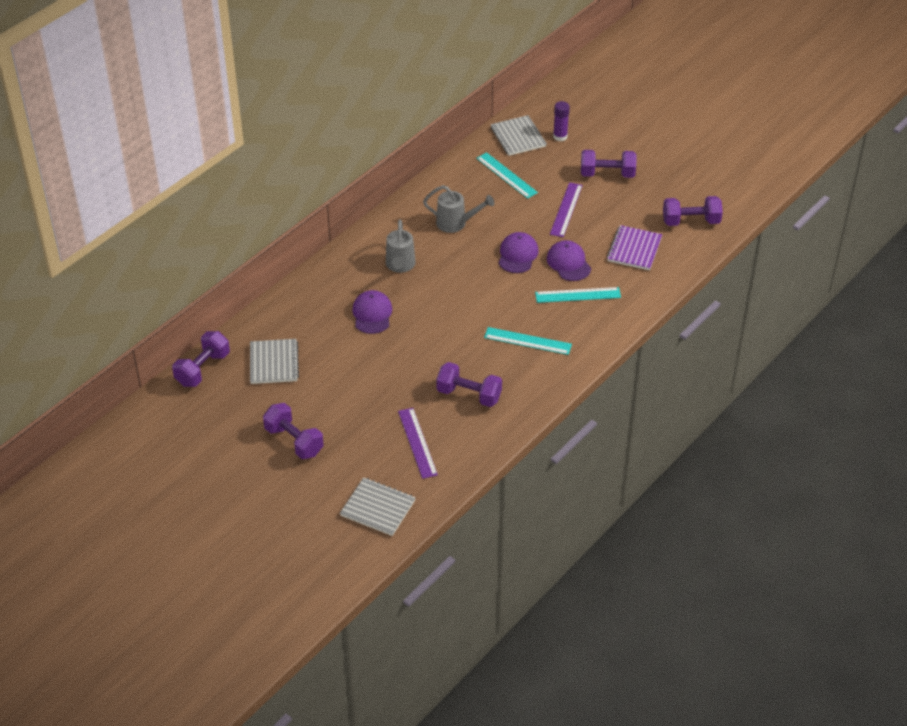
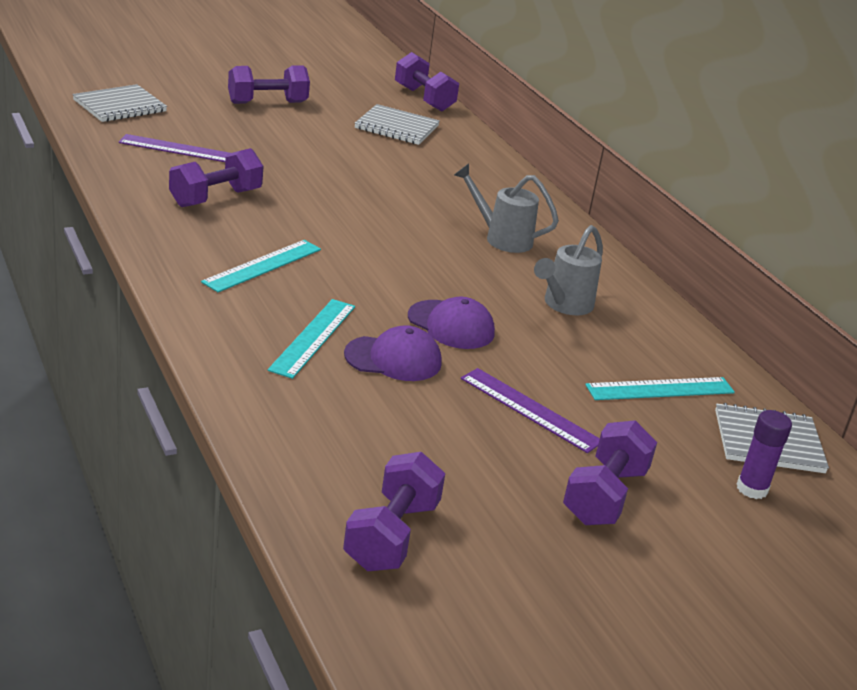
camera: 110 degrees right, 15 degrees down
(372, 314) = (424, 194): purple cap -> none
(634, 249) = (370, 434): purple notebook -> none

